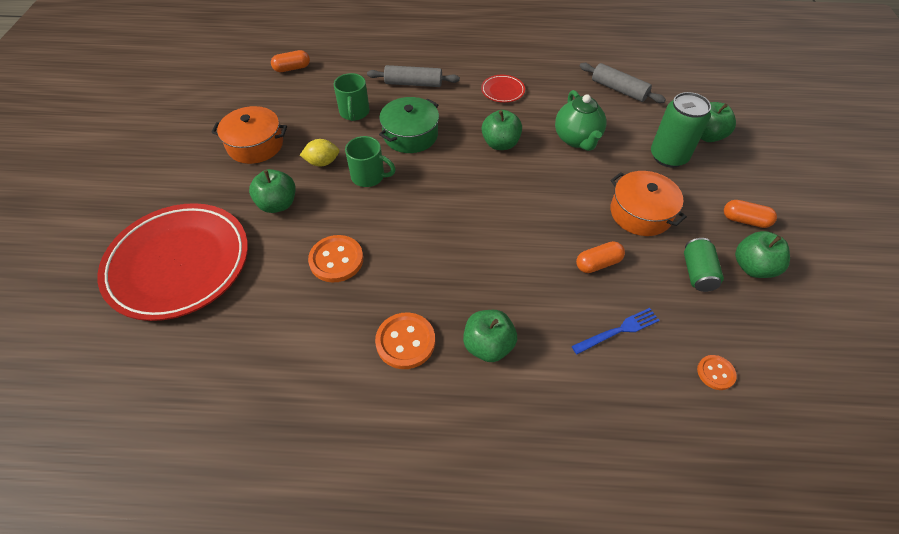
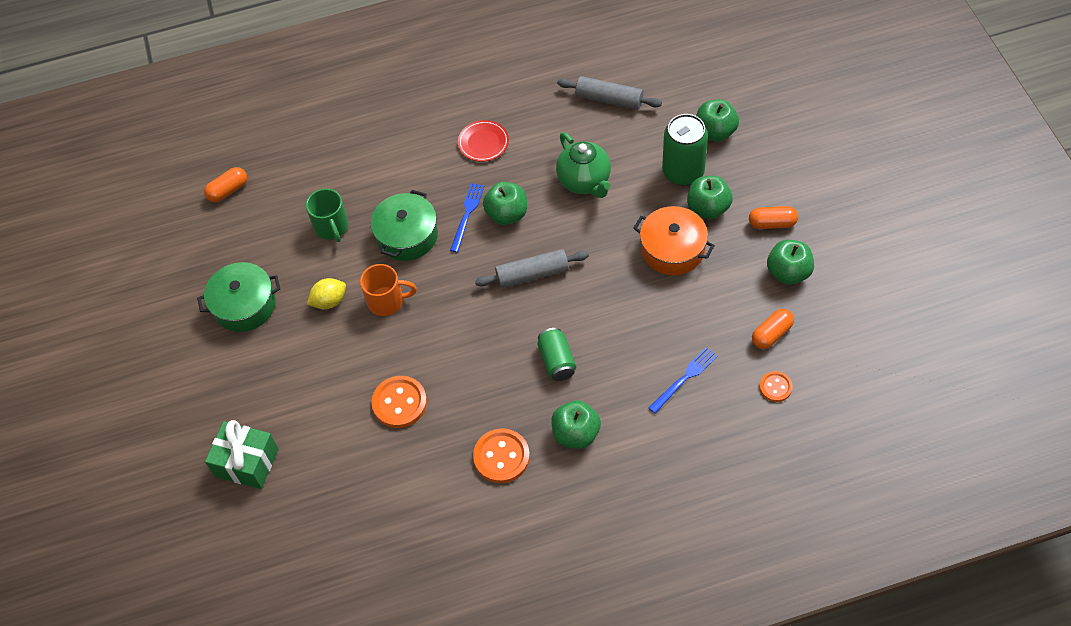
camera: 15 degrees left, 5 degrees up
(179, 264) = (247, 462): red plate -> green gift
(255, 145) = (244, 305): orange pot -> green pot
(278, 204) = (309, 365): green apple -> green apple (708, 208)
(369, 176) = (387, 301): green mug -> orange mug
(413, 84) = (379, 166): grey rolling pin -> grey rolling pin (532, 274)
(467, 135) = (467, 215): none -> blue fork
(598, 263) = (647, 318): orange capsule -> orange capsule (771, 334)
(697, 273) = (740, 296): green can -> green can (557, 361)

